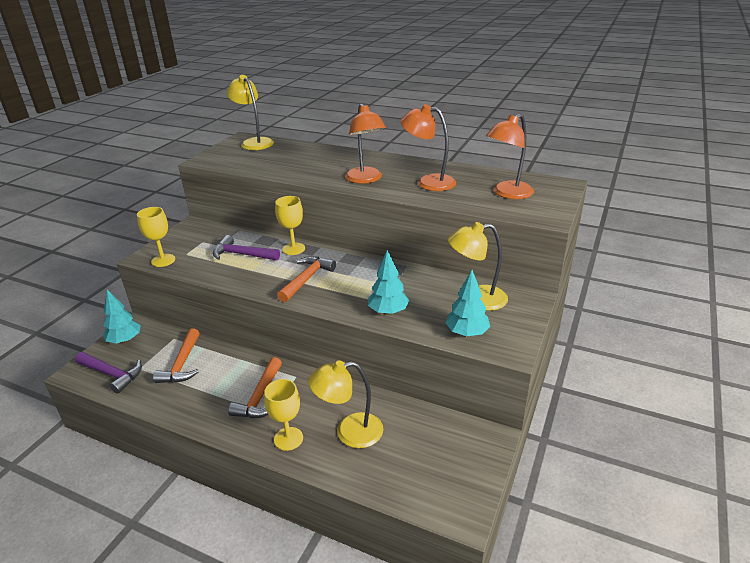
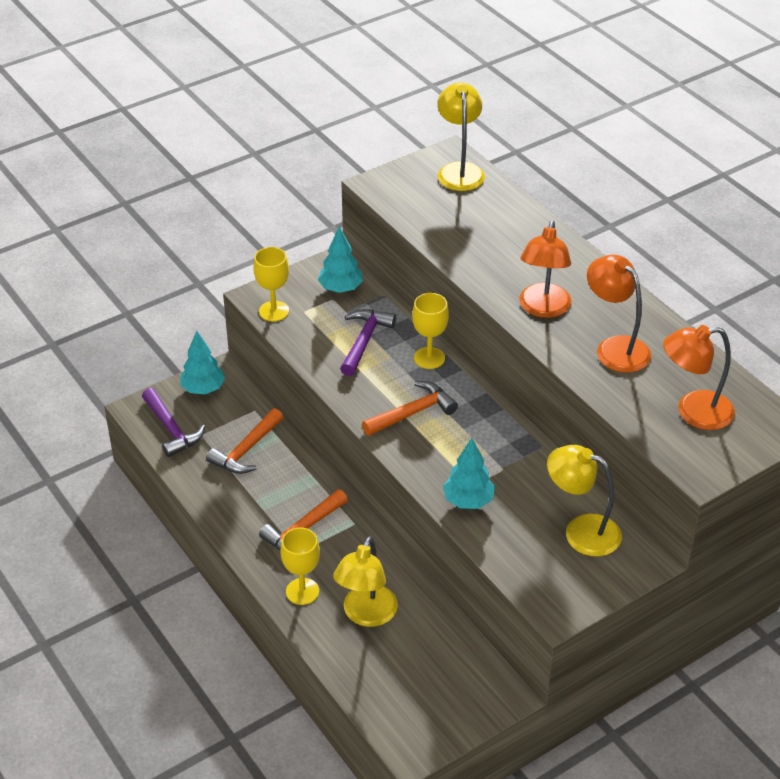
camera: 30 degrees right, 10 degrees up
(242, 255) = (364, 341): purple hammer -> purple hammer turned 60 degrees clockwise
(349, 432) = (366, 615): yellow lamp -> yellow lamp turned 90 degrees counterclockwise
(467, 333) = (529, 569): turquoise tree -> turquoise tree (340, 288)

